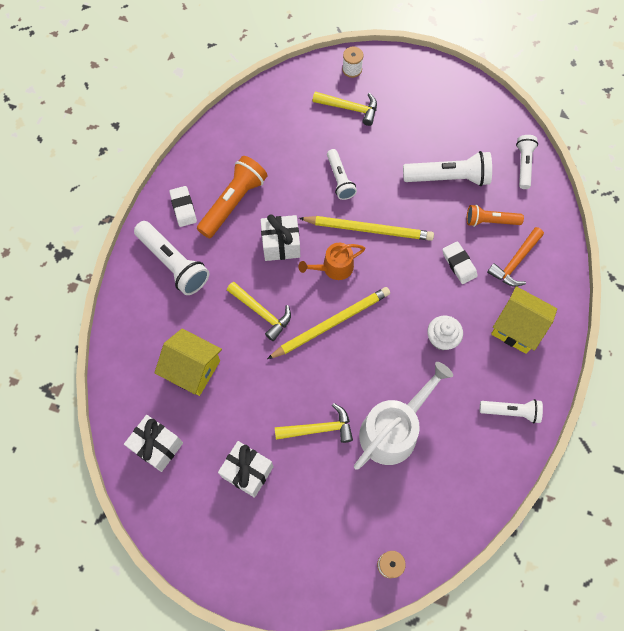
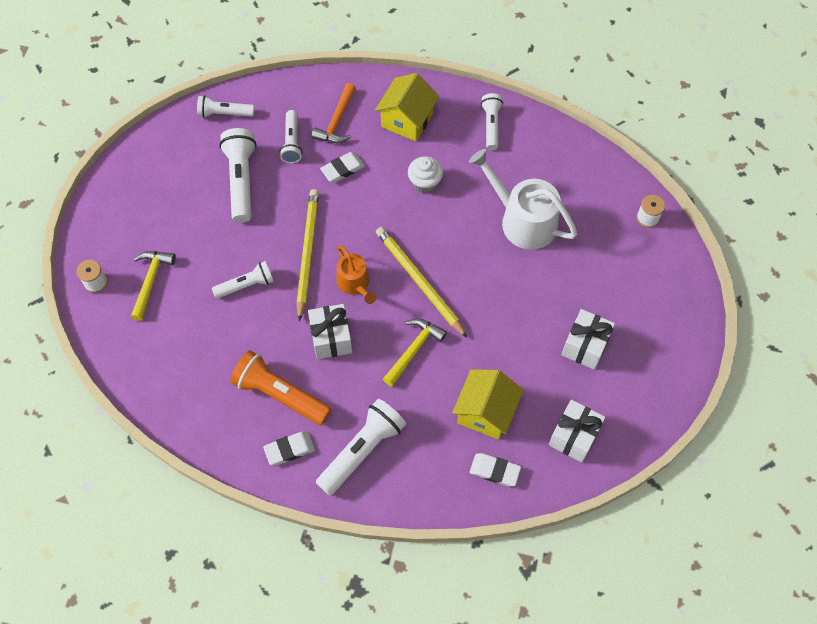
camera: 95 degrees left, 5 degrees down
(137, 370) = (494, 471): none -> white eraser
(318, 429) = (532, 285): yellow hammer -> none
(490, 221) = (292, 142): orange flashlight -> white flashlight
(515, 262) = (337, 121): orange hammer -> orange hammer turned 75 degrees clockwise

